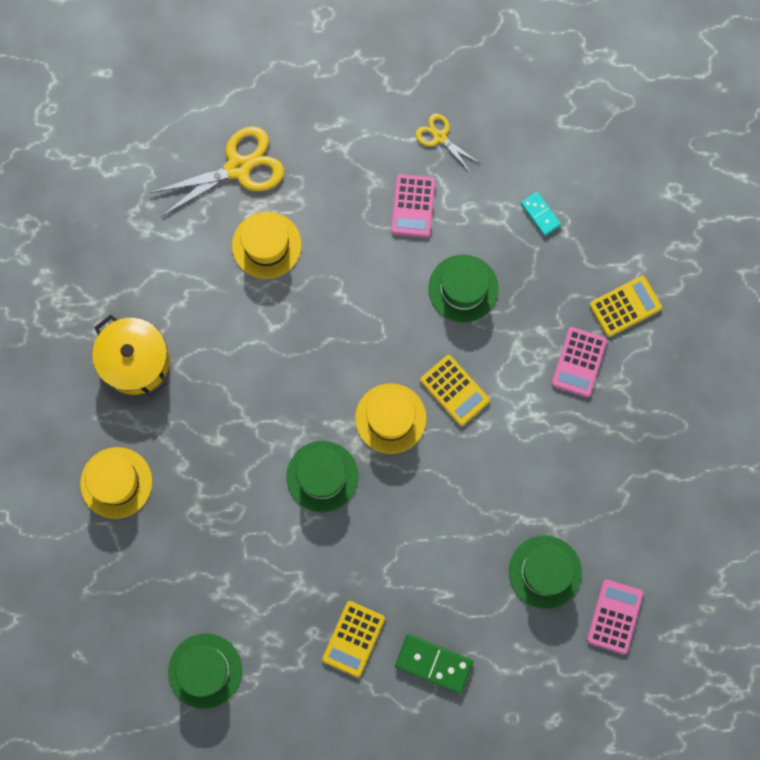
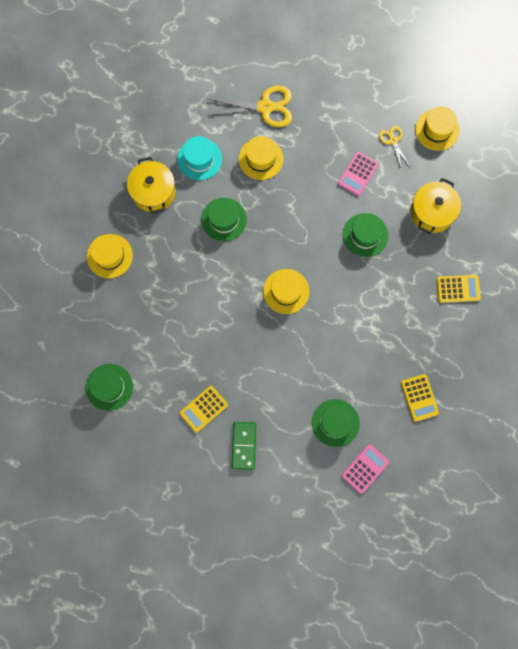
camera: 25 degrees right, 0 degrees up
(179, 284) = (199, 159): none -> turquoise hat
(322, 476) = (230, 306): green hat -> green hat (224, 219)
(433, 663) = (243, 445): green domino -> green domino turned 45 degrees clockwise
(454, 390) = (332, 292): yellow calculator -> yellow calculator (419, 397)
(493, 94) = (437, 130): none -> yellow hat
(540, 214) = (432, 212): turquoise domino -> yellow pot
(579, 362) = (414, 309): pink calculator -> none

